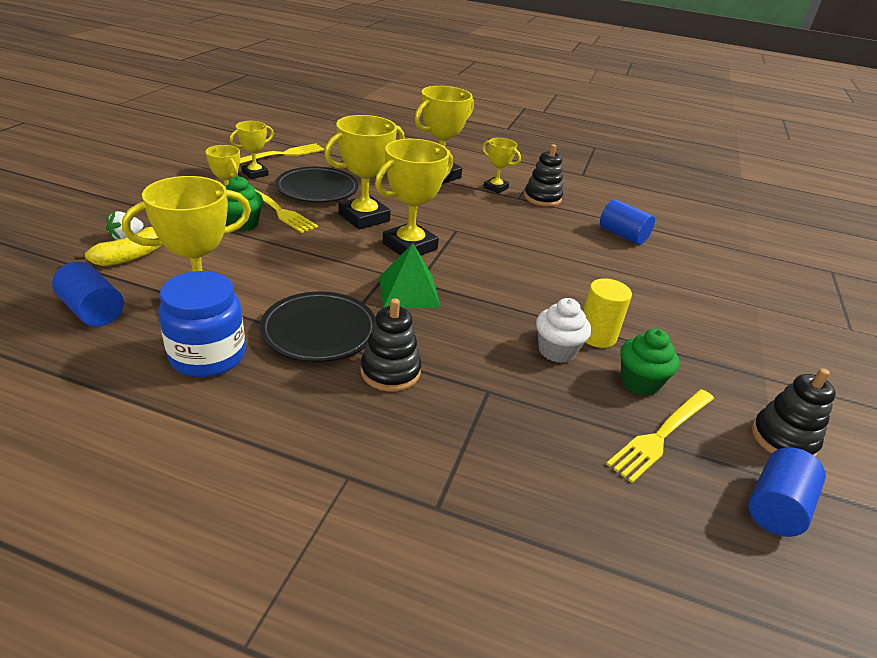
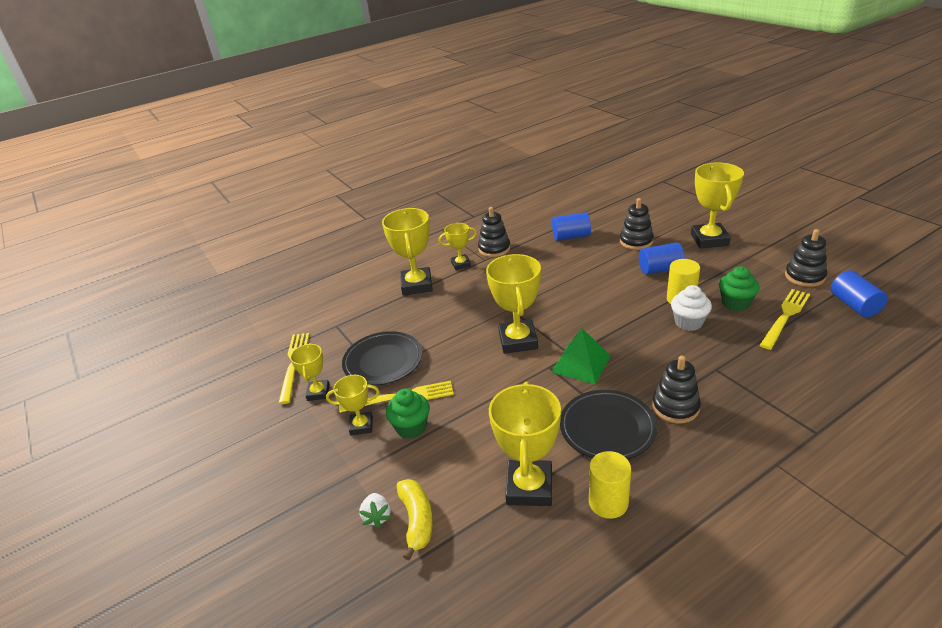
camera: 45 degrees left, 0 degrees up
(92, 311) = (498, 567): blue cylinder -> blue cylinder (660, 269)
(207, 356) = (608, 502): blue jar -> yellow cylinder
(364, 218) = (455, 350): yellow trophy -> yellow trophy (709, 240)
(661, 434) = (785, 317): yellow fork -> yellow fork turned 135 degrees counterclockwise
(672, 279) = (636, 241): none -> black stacking toy

